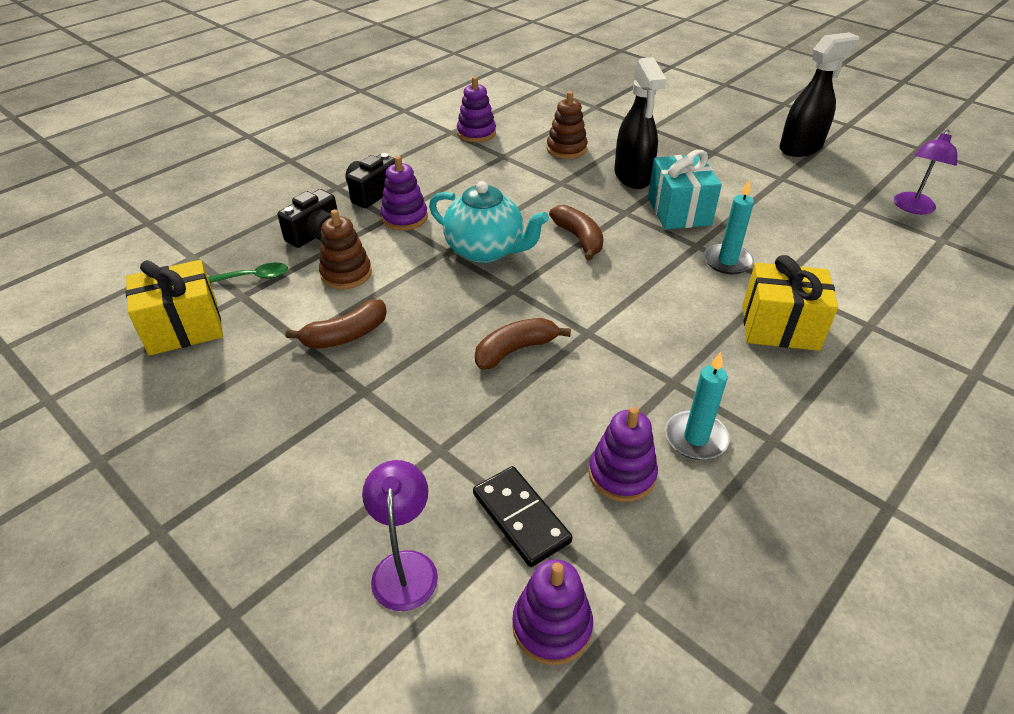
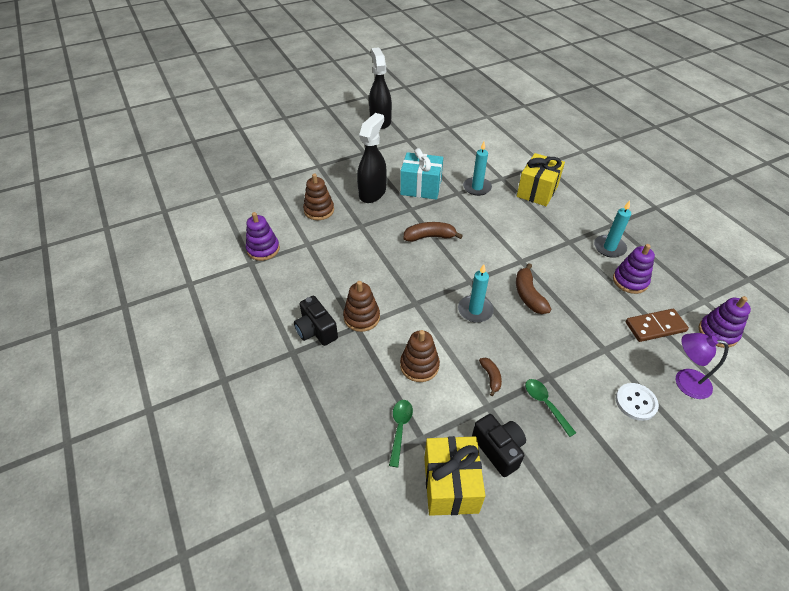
camera: 70 degrees left, 5 degrees up
(314, 393) = (545, 404): none -> green spoon
(316, 235) = (358, 377): black camera -> black camera (498, 449)
(343, 497) = (636, 402): none -> white button
(345, 335) = (491, 377): brown banana -> brown banana, size x0.60
(404, 217) = (361, 317): purple stacking toy -> brown stacking toy
(458, 303) = (475, 310): none -> turquoise candle
(486, 250) = (423, 283): turquoise teapot -> none
(520, 518) = (655, 327): black domino -> brown domino
(632, 177) = (372, 193): black spray bottle -> black spray bottle turned 75 degrees counterclockwise
(912, 208) = (457, 112): purple lamp -> none

